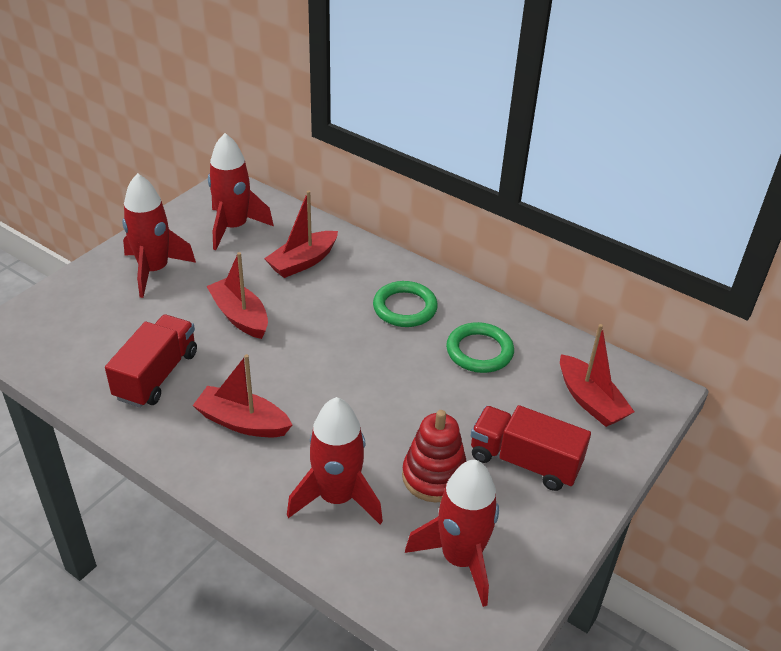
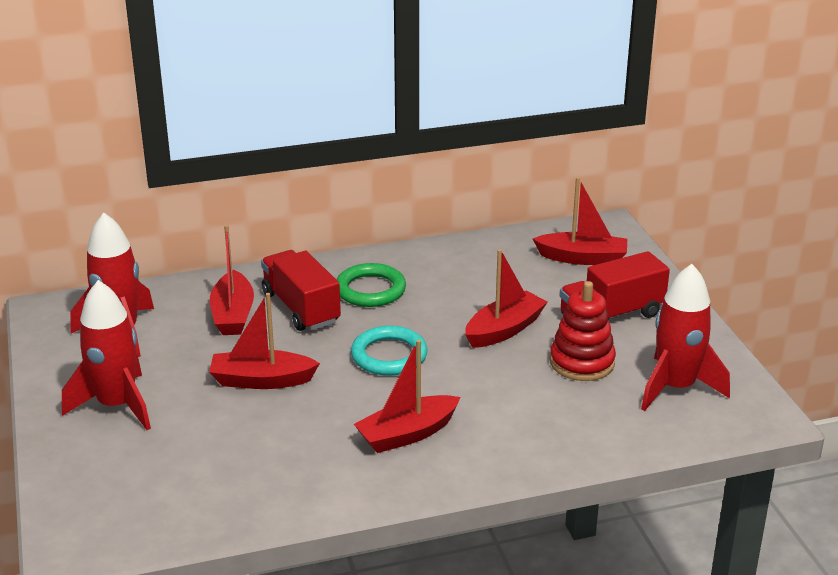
camera: 50 degrees left, 10 degrees down
(157, 375) = (281, 461): red truck -> red truck (301, 308)
(331, 361) = (389, 355): none -> turquoise ring
(337, 497) = (553, 419): red rocket -> none
(431, 406) = (504, 330): none -> red boat
(479, 351) = (470, 279): green ring -> none

